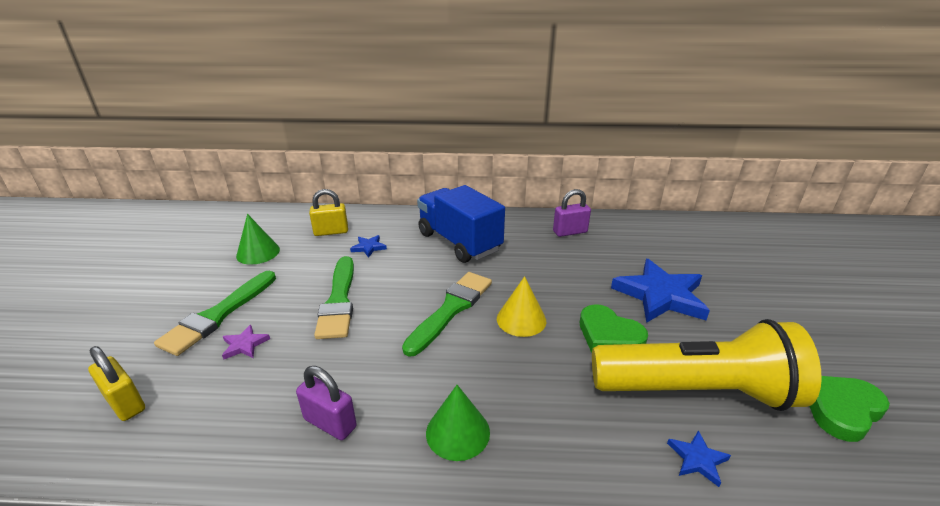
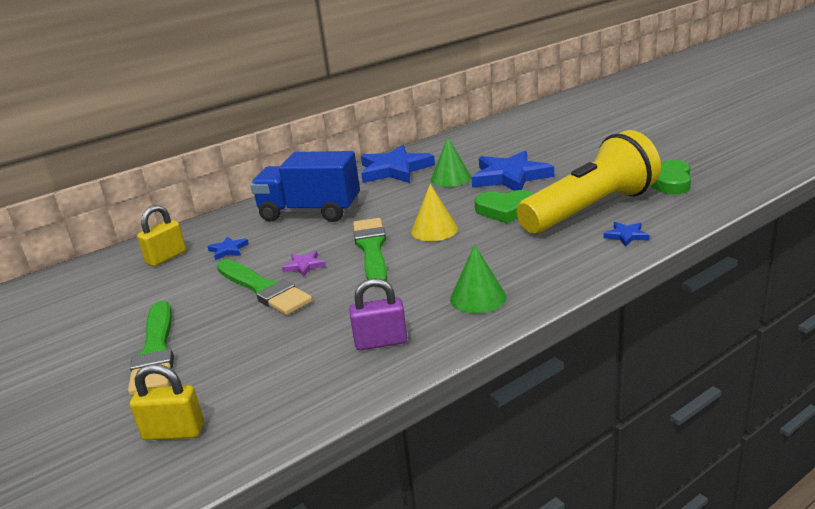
camera: 35 degrees left, 5 degrees down
(245, 345) = (223, 350): purple star -> purple star (304, 266)
(258, 252) = (110, 303): green cone -> green cone (450, 178)
(570, 232) = (395, 170): purple padlock -> blue star

